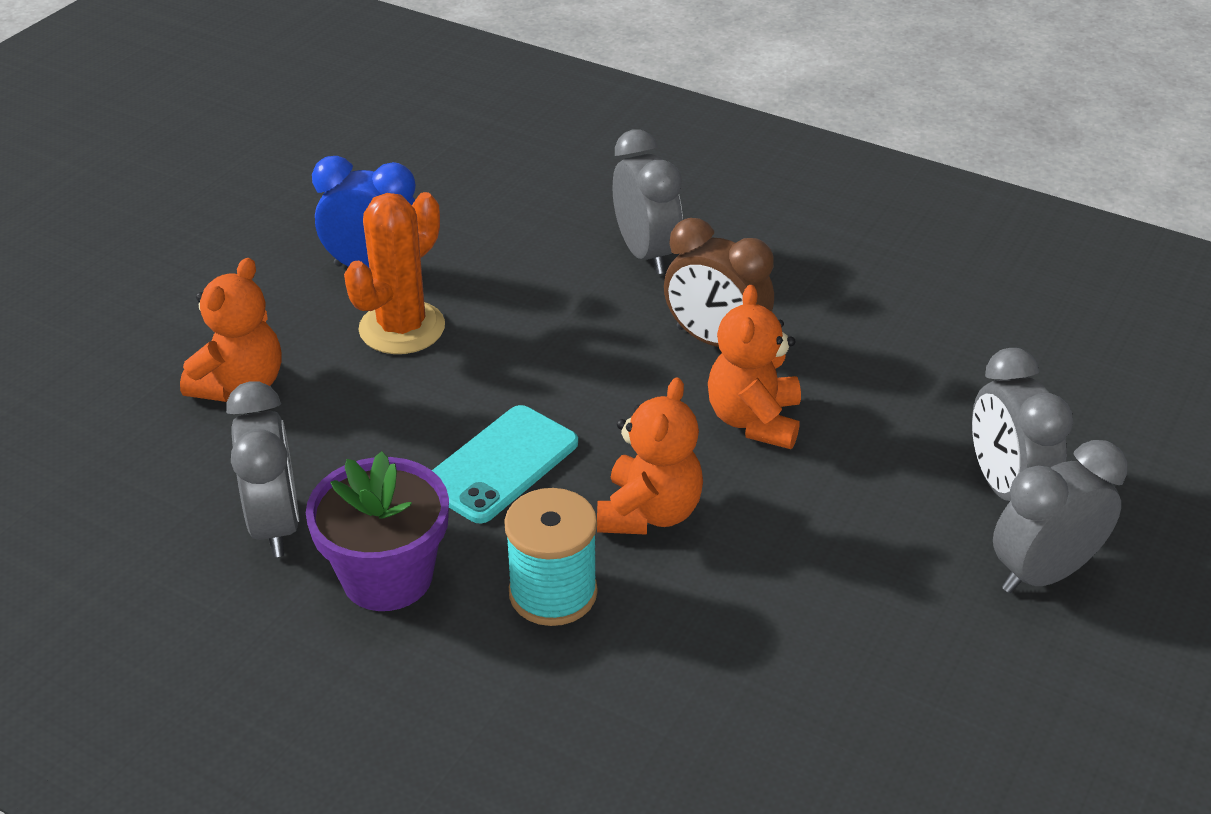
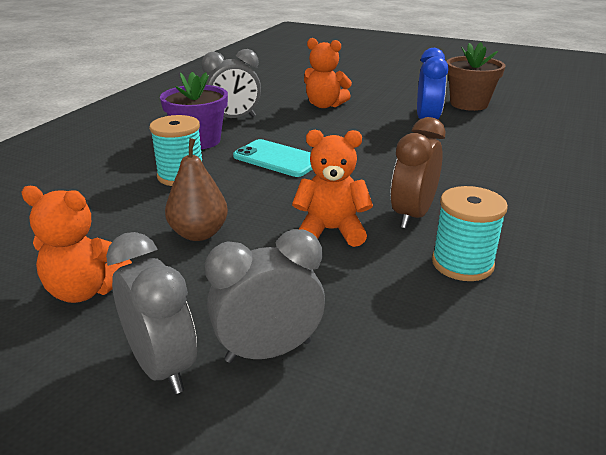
camera: 85 degrees right, 10 degrees down
(305, 208) = (469, 104): none -> brown flower pot
(402, 328) = (381, 130): orange cactus -> none
(646, 254) = (497, 189): grey clock -> none
(649, 513) = (240, 198): orange teddy bear -> orange teddy bear (86, 290)
(759, 557) = (199, 233): none -> brown pear
(831, 321) = (462, 263): none -> turquoise spool

